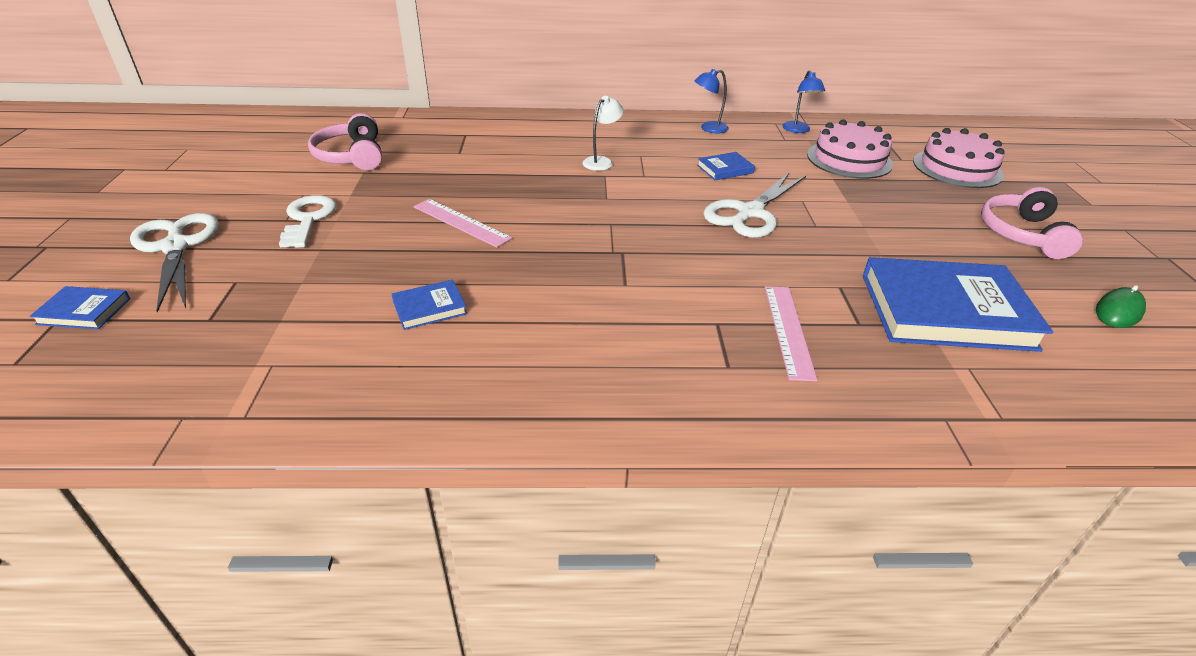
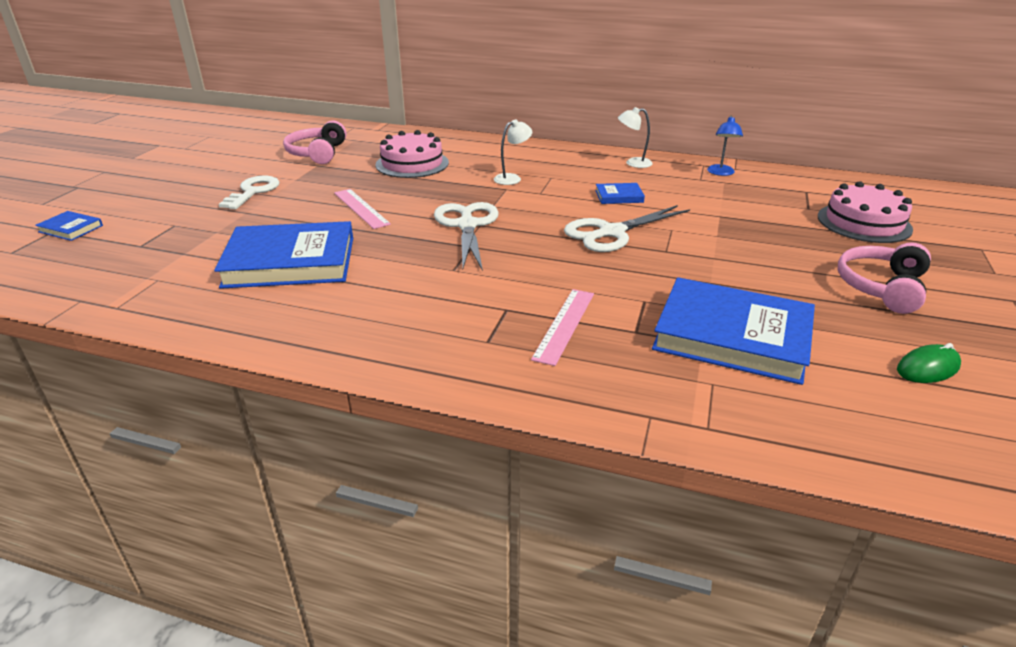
camera: 20 degrees right, 5 degrees down
(176, 247) = (154, 198): white scissors -> white scissors (467, 225)
(429, 308) = (290, 262): blue book -> blue book, size x2.30
(708, 128) = (633, 163): blue lamp -> white lamp
(849, 159) = (751, 202): pink cake -> pink cake (412, 164)

